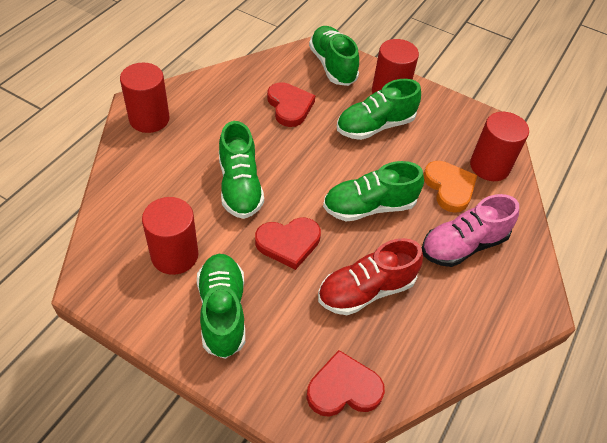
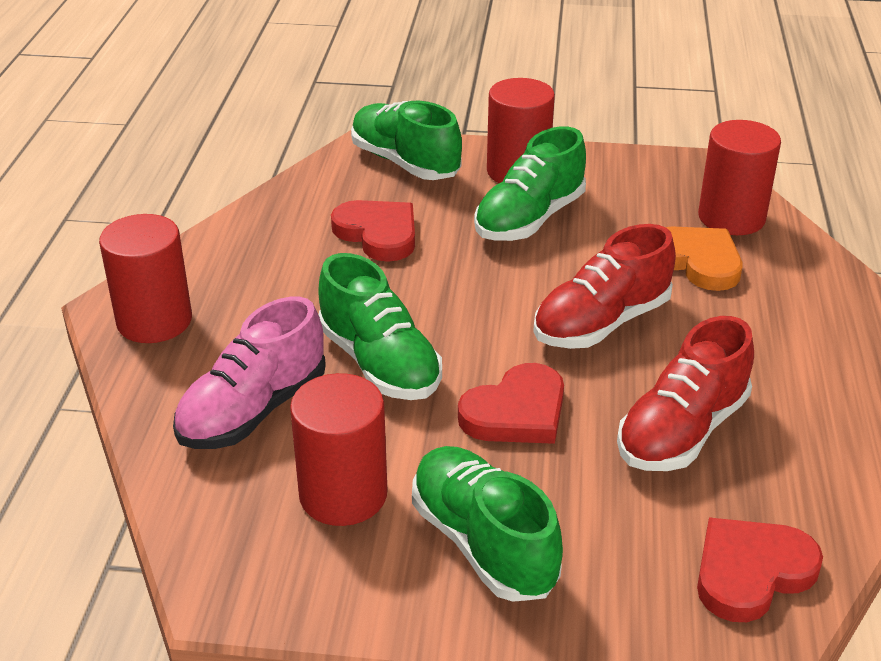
camera: 20 degrees left, 15 degrees down
(369, 207) = (601, 323): green shoe -> red shoe
(463, 245) = (773, 325): pink shoe -> pink shoe (253, 410)

